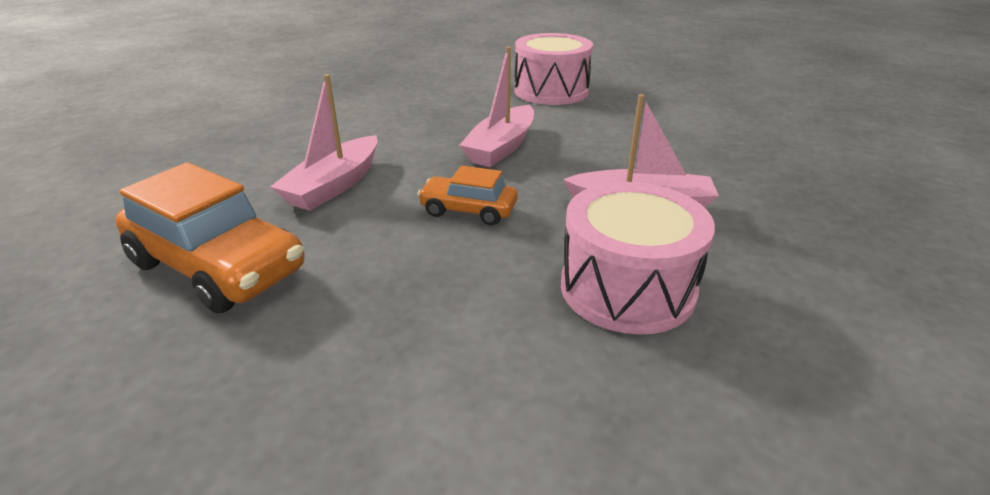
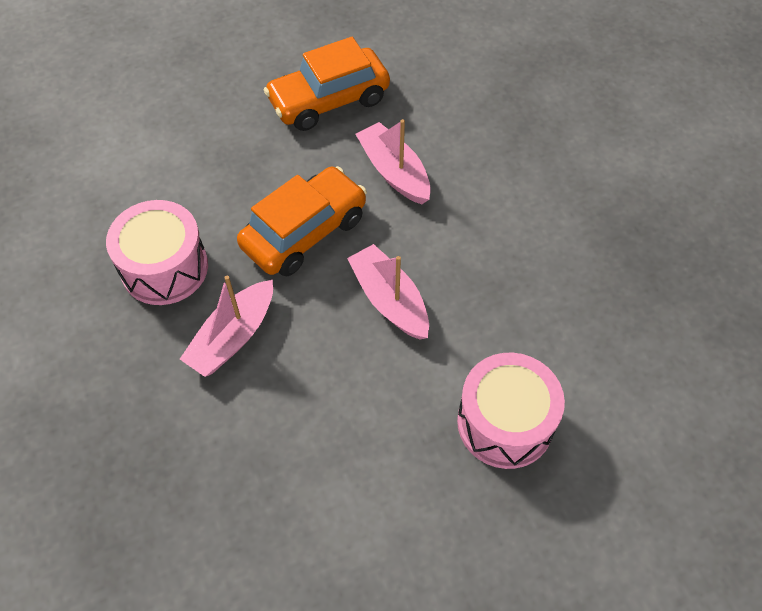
camera: 120 degrees right, 25 degrees up
(468, 210) = (304, 232): orange car -> orange car, size x1.82

